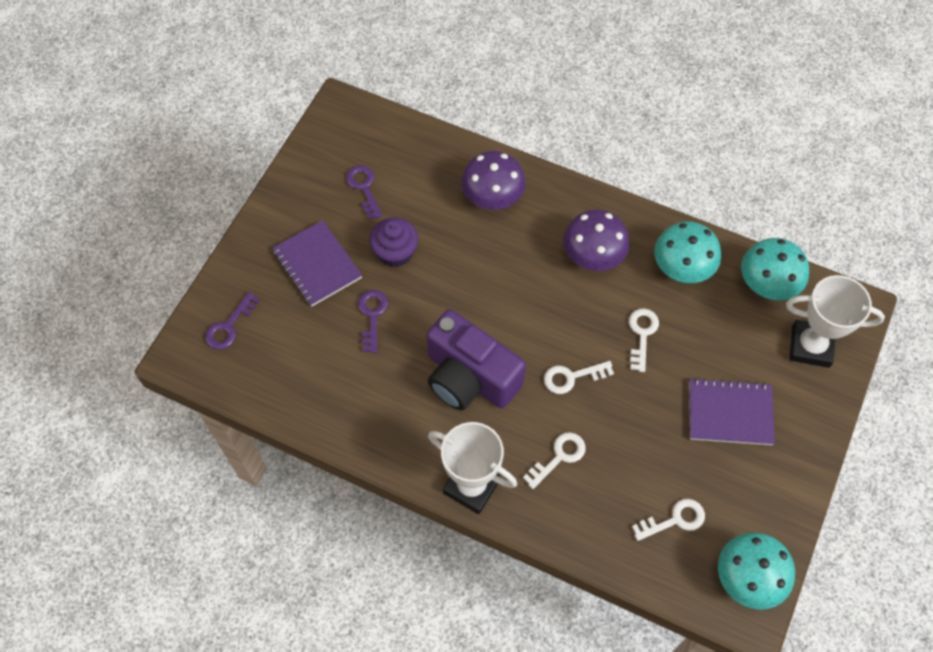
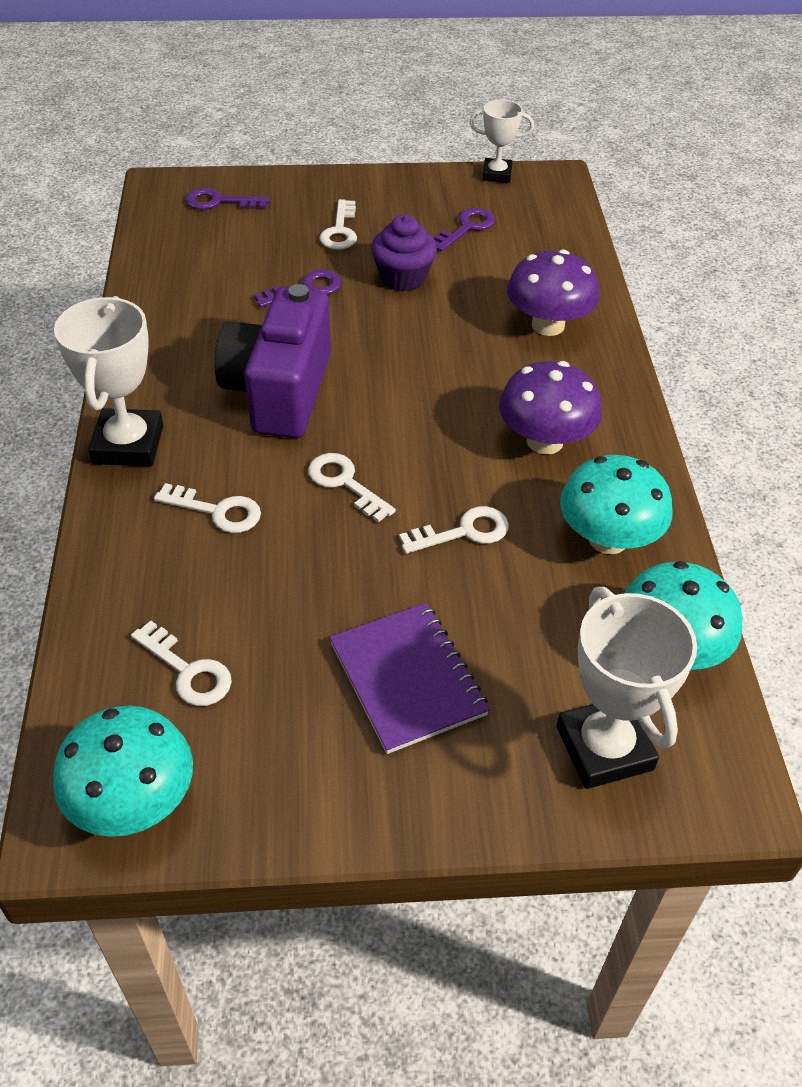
camera: 60 degrees right, 15 degrees down
(313, 137) = (497, 174): none -> white trophy
(317, 264) = (340, 230): purple notebook -> white key

